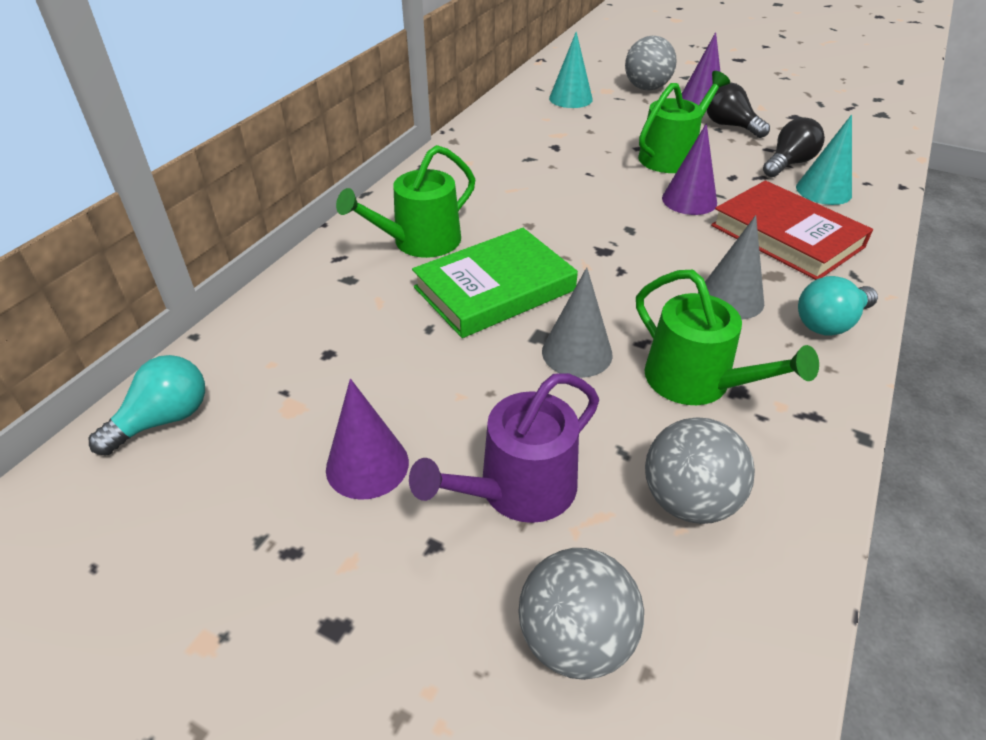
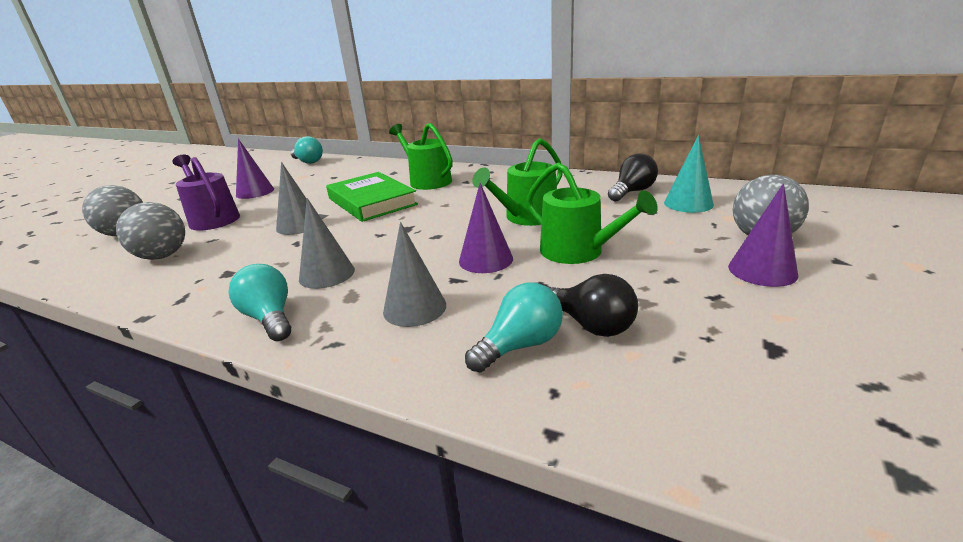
camera: 90 degrees right, 15 degrees down
(696, 382) = (247, 259): green watering can -> green watering can (527, 217)
(730, 126) = (686, 288): black light bulb -> black light bulb (632, 192)
(786, 236) = (414, 308): red book -> grey cone
(823, 190) = (520, 345): turquoise cone -> turquoise light bulb

